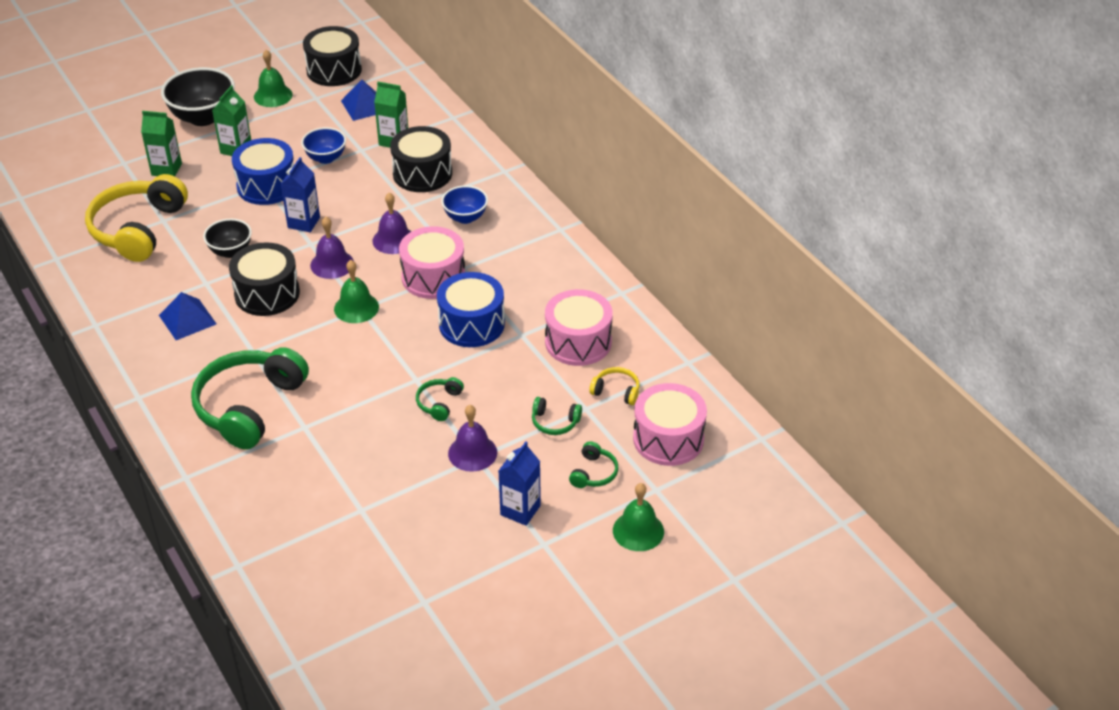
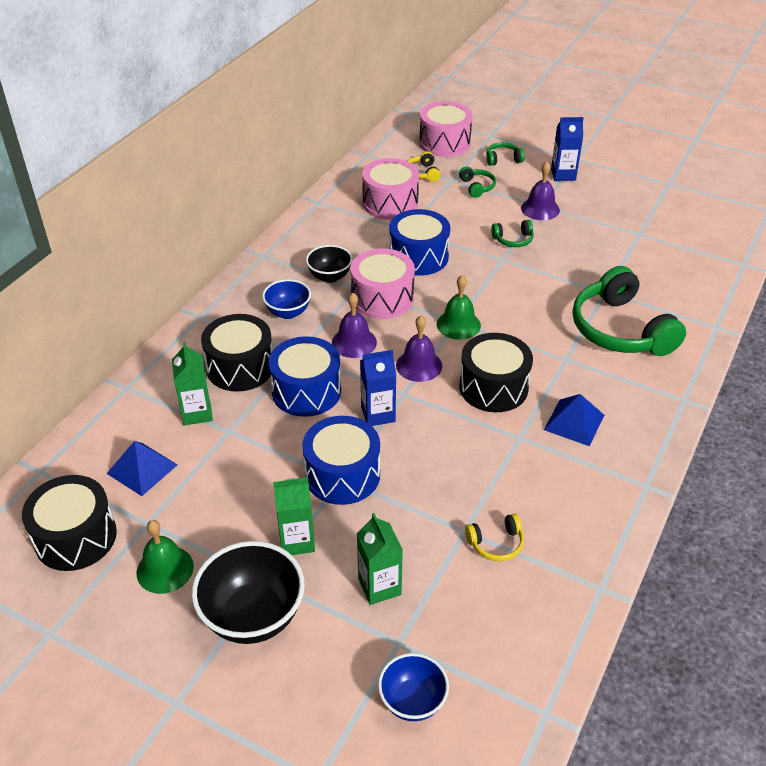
camera: 120 degrees left, 0 degrees up
(138, 229) = (496, 543): yellow headphones -> yellow headphones, size x0.43
(230, 251) = (463, 445): black bowl -> black bowl (330, 277)
(249, 406) = (620, 330): green headphones -> green headphones turned 75 degrees clockwise
(326, 158) = (262, 452): blue bowl -> blue bowl (412, 701)
(363, 197) = (306, 391): none -> blue drum
(638, 531) = (528, 132): green bell -> none

